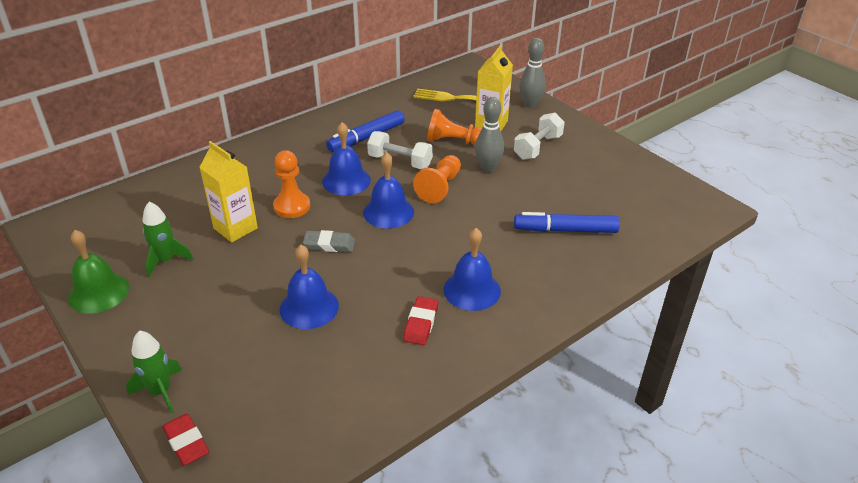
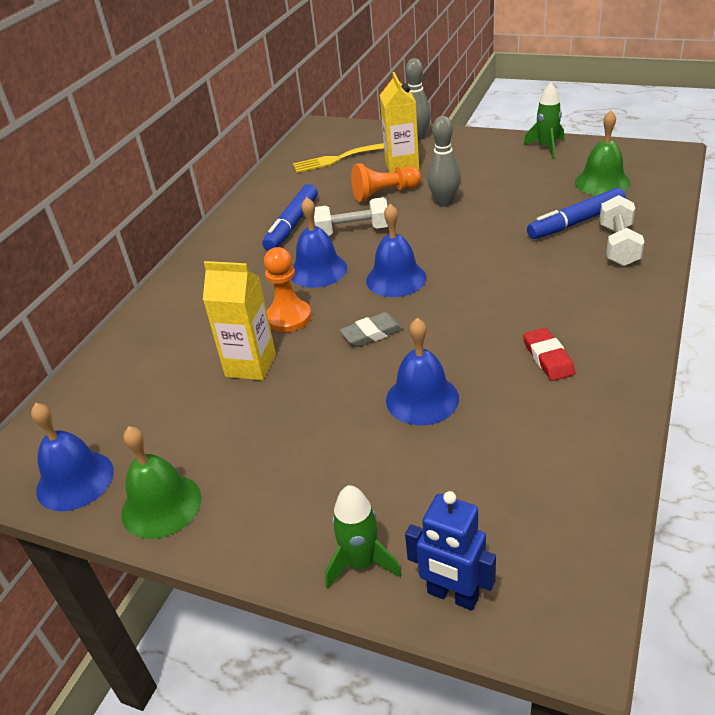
camera: 25 degrees left, 0 degrees up
(166, 260) = (206, 433): green rocket -> green rocket (546, 147)
(186, 442) = (452, 595): red eraser -> blue robot
(440, 187) = (419, 237): orange pawn -> none
(472, 290) = (558, 307): blue bell -> blue bell (75, 480)
(537, 147) = (468, 168): white dumbbell -> white dumbbell (618, 245)
(626, 206) = (602, 182): none -> green bell

